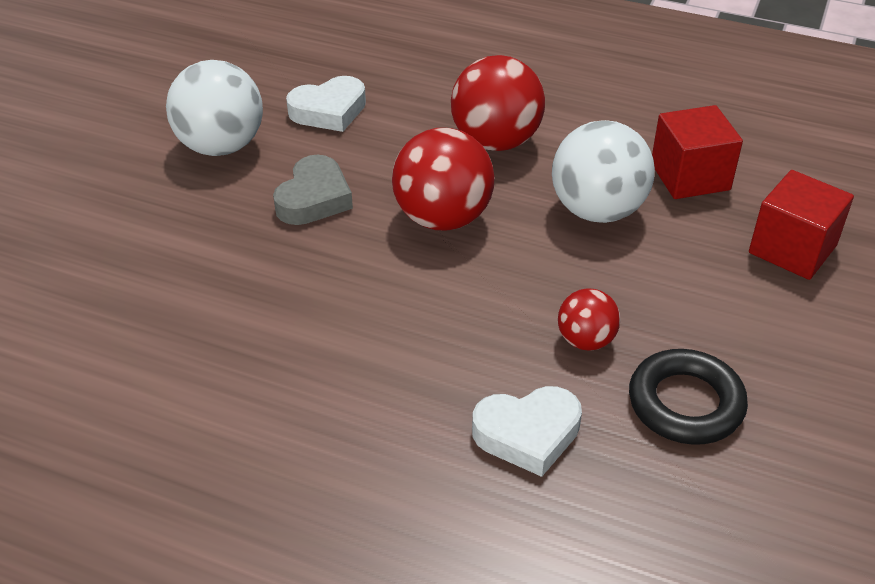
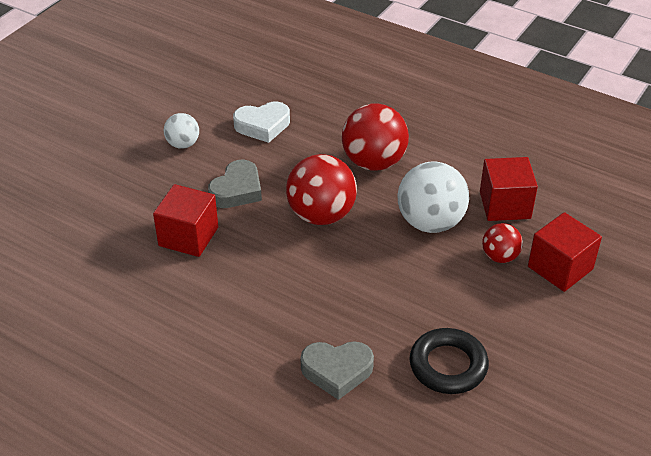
camera: 10 degrees right, 0 degrees up
(221, 146) = (183, 144): white ball -> white ball, size x0.55
(258, 270) = (188, 236): none -> red cube
(527, 434) = (337, 371): white heart -> grey heart
(585, 340) = (394, 314): red ball -> red ball (500, 257)

